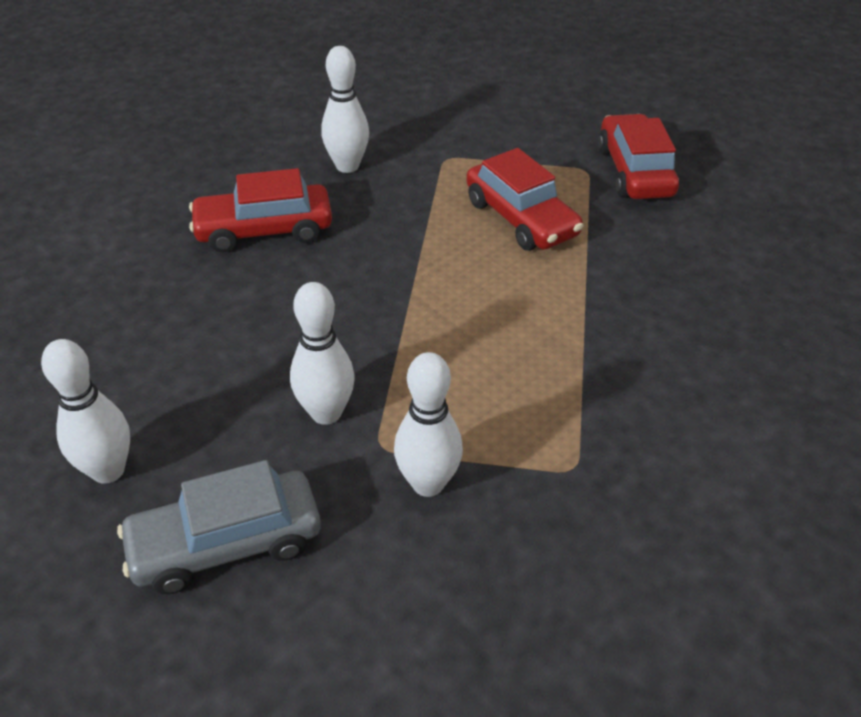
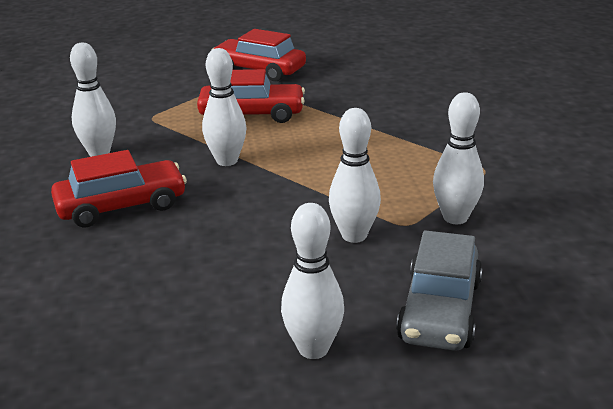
camera: 55 degrees left, 15 degrees down
(264, 230) = (121, 206): red car -> red car turned 135 degrees counterclockwise
(403, 251) = (227, 161): none -> white bowling pin

